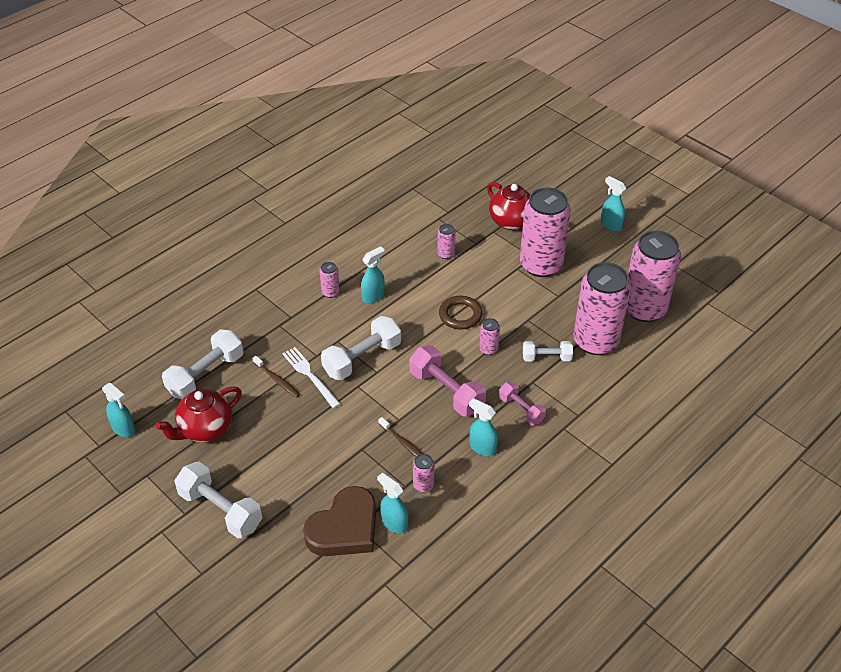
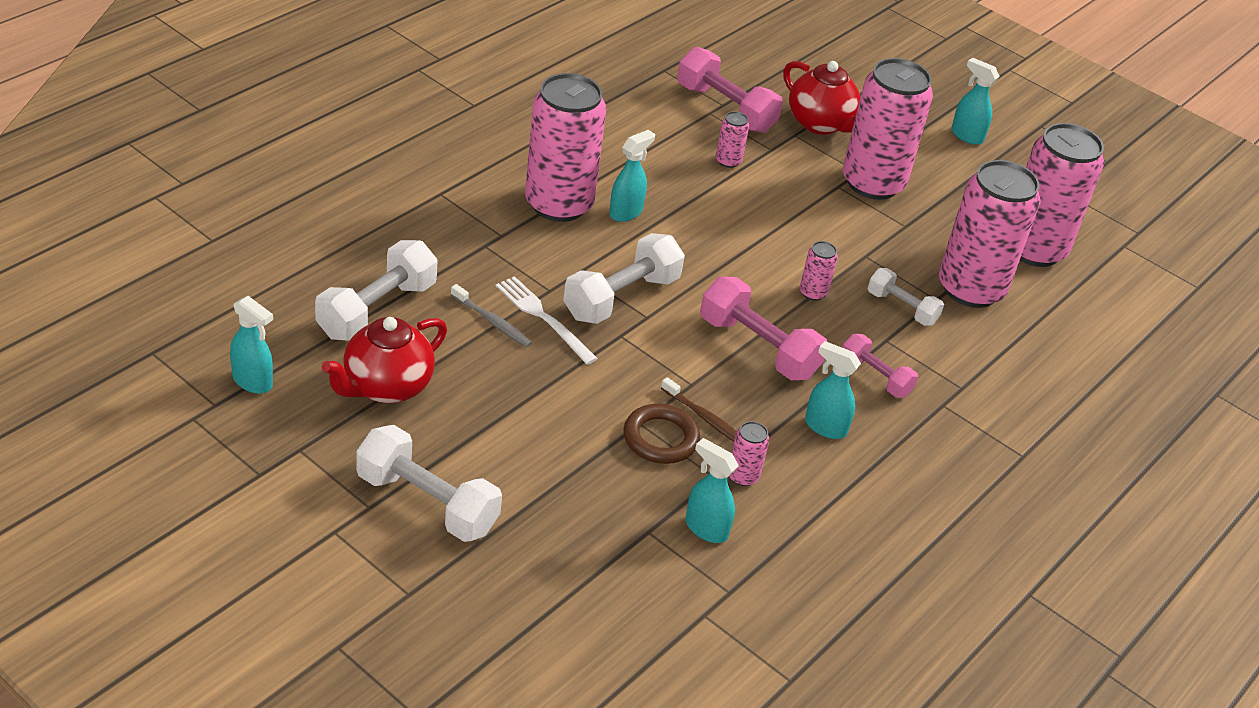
camera: 10 degrees left, 5 degrees down
(277, 380) = (492, 322): brown toothbrush -> grey toothbrush
(330, 292) = (559, 204): pink can -> pink can, size x2.46
(344, 528) = (629, 534): brown heart -> none
(449, 214) = (725, 108): none -> pink dumbbell
(460, 315) = (763, 245): brown ring -> brown ring (660, 438)
(546, 357) = (901, 308): white dumbbell -> white dumbbell turned 45 degrees clockwise

